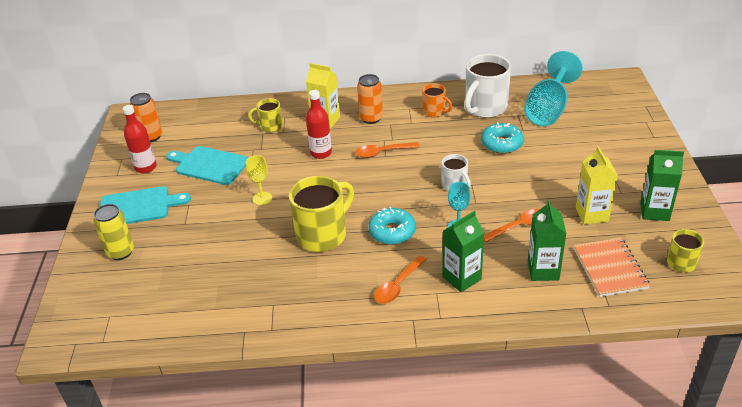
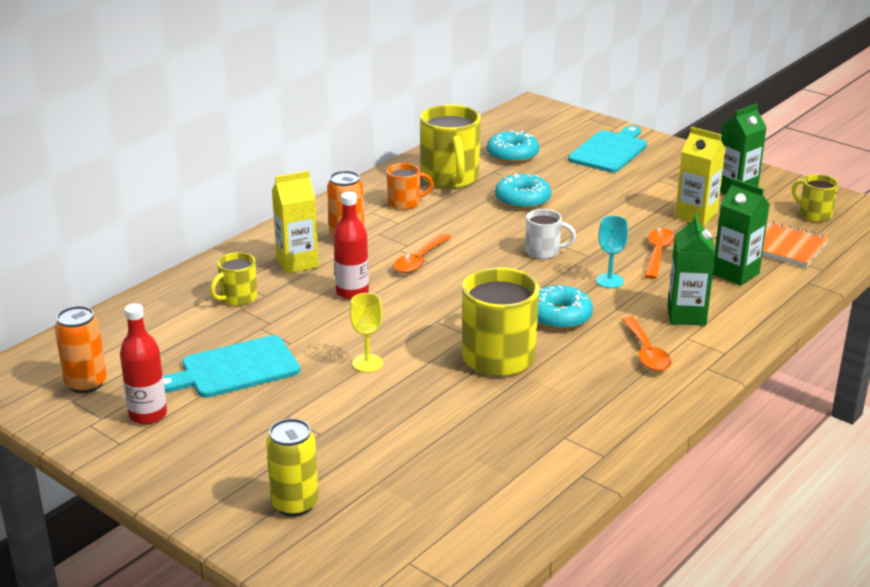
camera: 50 degrees left, 10 degrees down
(138, 207) = (223, 454): turquoise cutting board -> turquoise cutting board (610, 151)
(485, 108) = (450, 179): white mug -> yellow mug
(548, 109) = (512, 155): turquoise goblet -> turquoise donut

